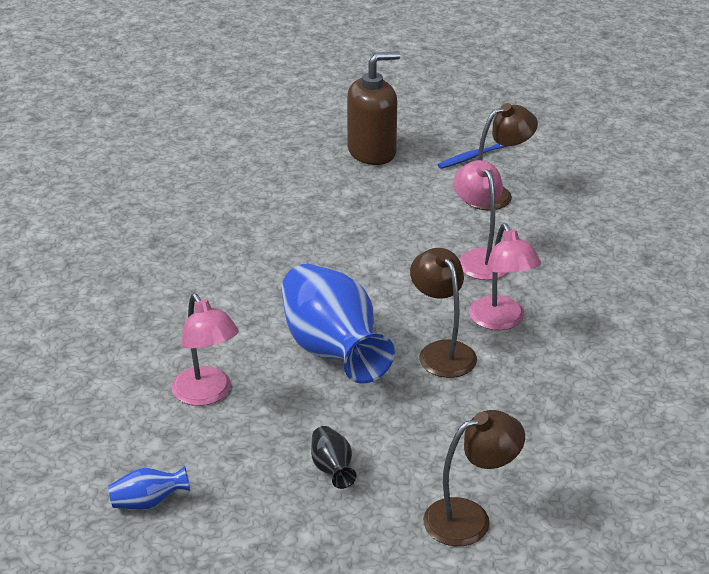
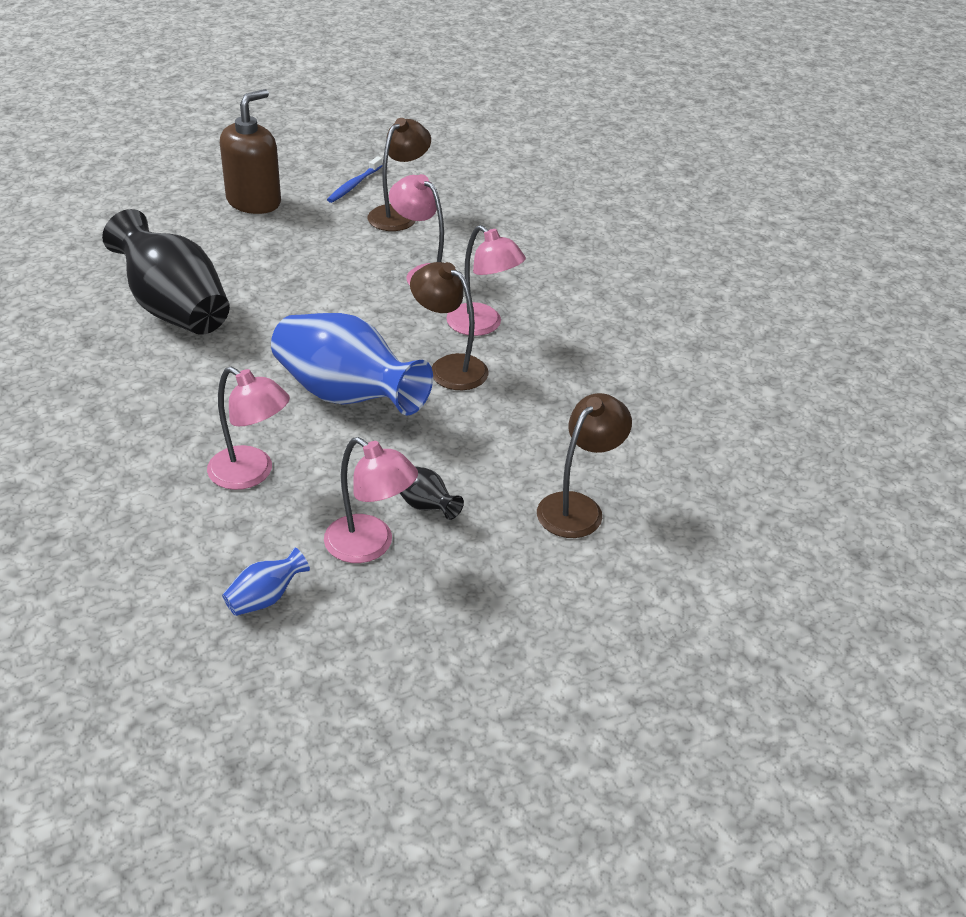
camera: 30 degrees left, 5 degrees up
(240, 233) = (174, 309): none -> black vase
(261, 489) = (370, 546): none -> pink lamp

